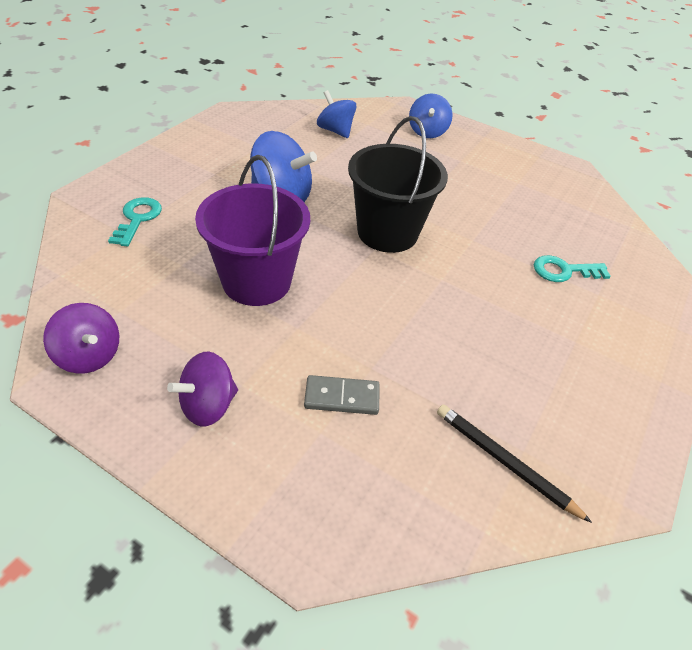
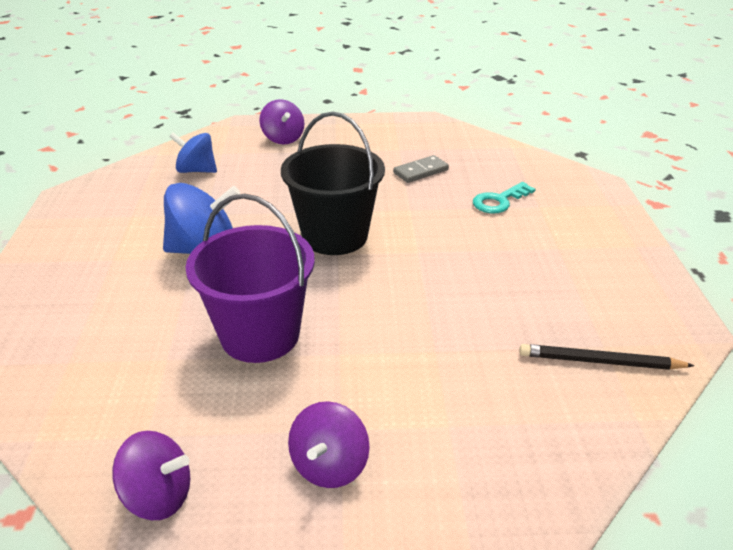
camera: 30 degrees left, 10 degrees down
(137, 219) = (69, 341): turquoise key -> none
(342, 397) = (436, 388): grey domino -> grey domino (421, 171)
(427, 132) = (283, 138): blue spinning top -> purple spinning top

